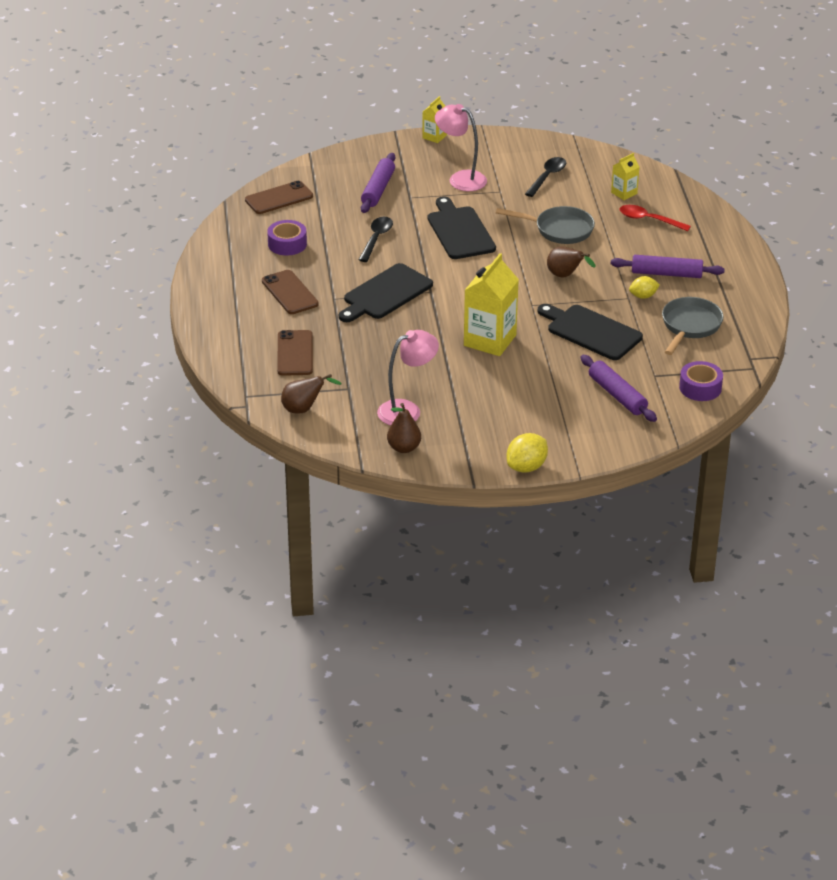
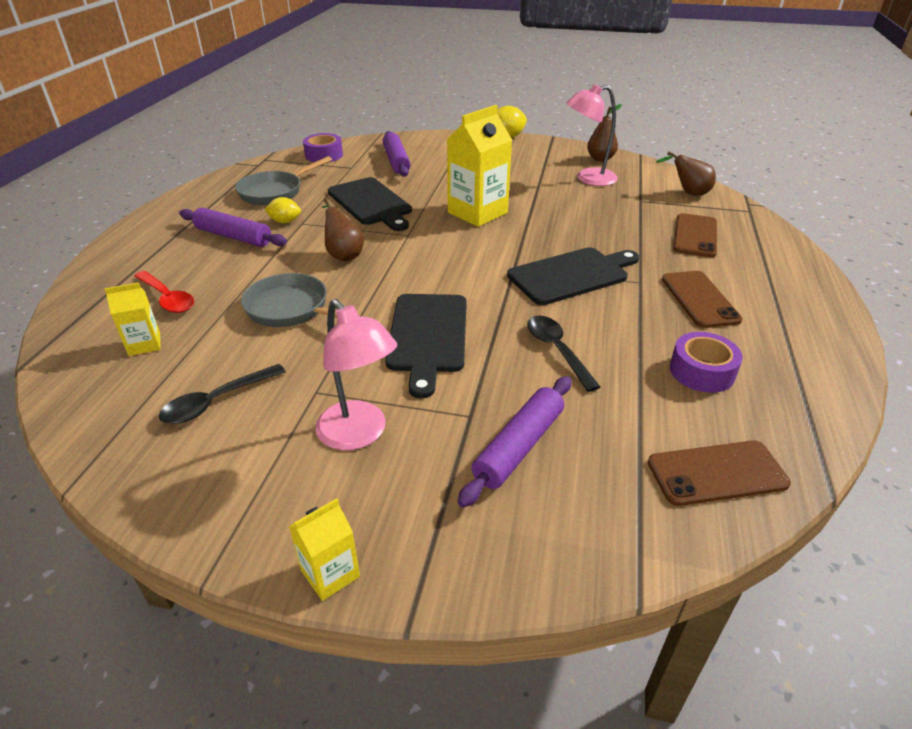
camera: 160 degrees left, 0 degrees up
(376, 239) = (557, 350): black spoon -> black spoon turned 120 degrees clockwise

